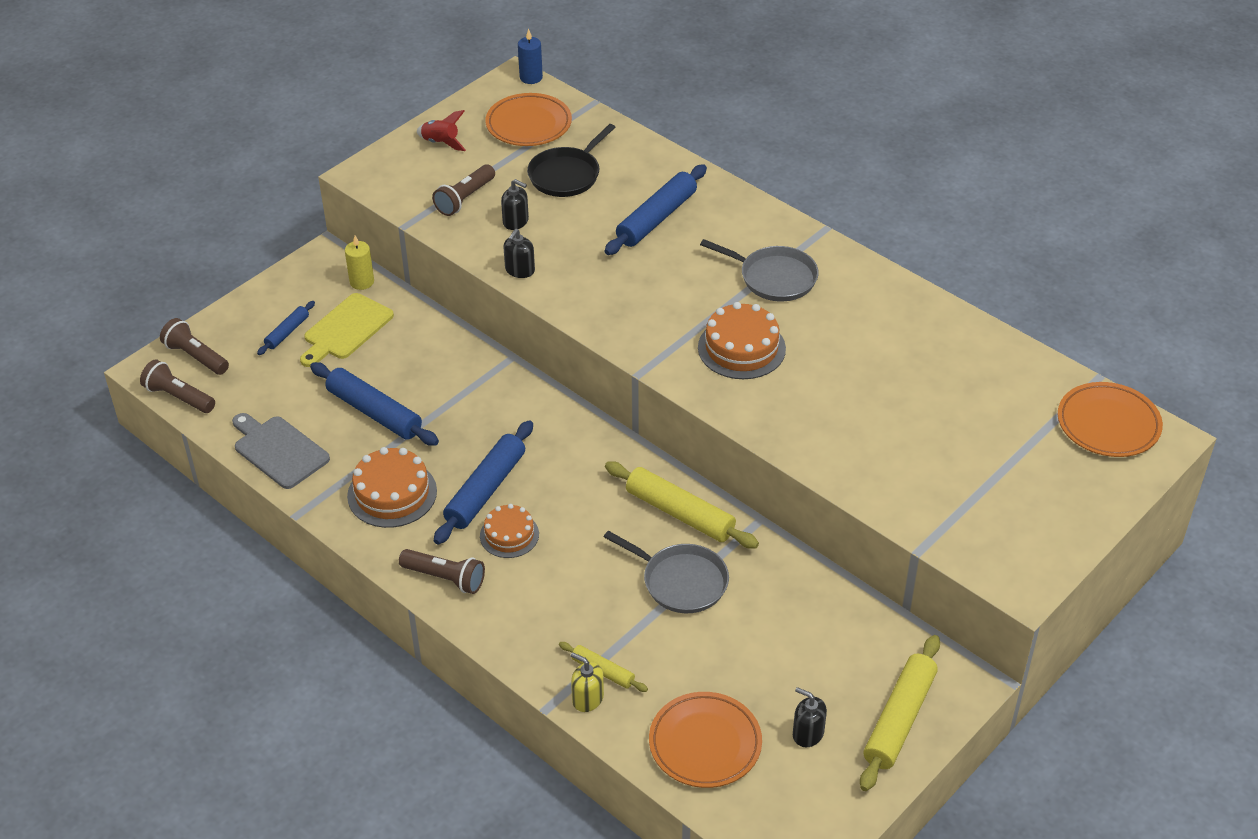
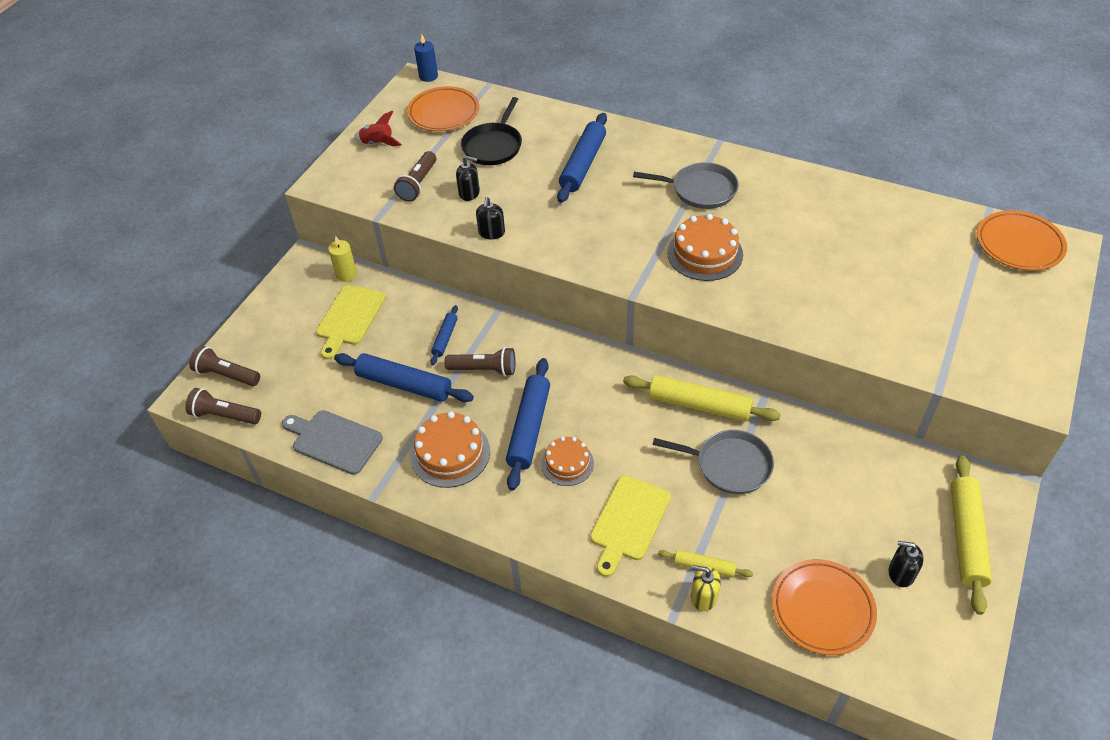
camera: 15 degrees left, 5 degrees up
(287, 332) = (299, 333): blue rolling pin -> blue rolling pin (445, 338)
(445, 578) = (530, 519): brown flashlight -> brown flashlight (484, 369)
(545, 608) = (628, 522): none -> yellow cutting board

